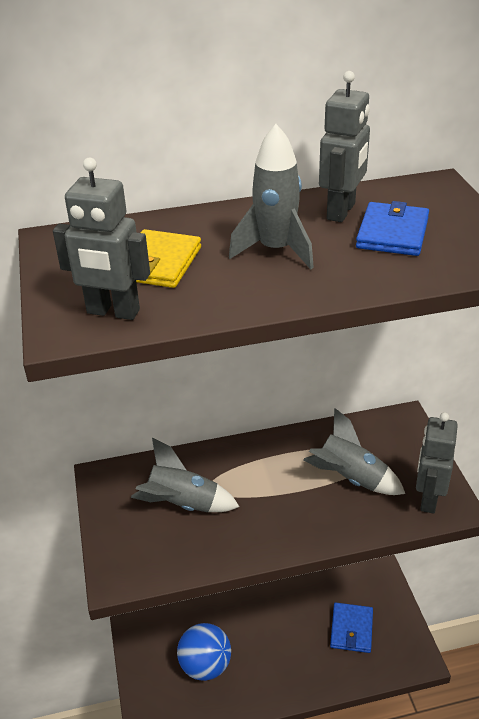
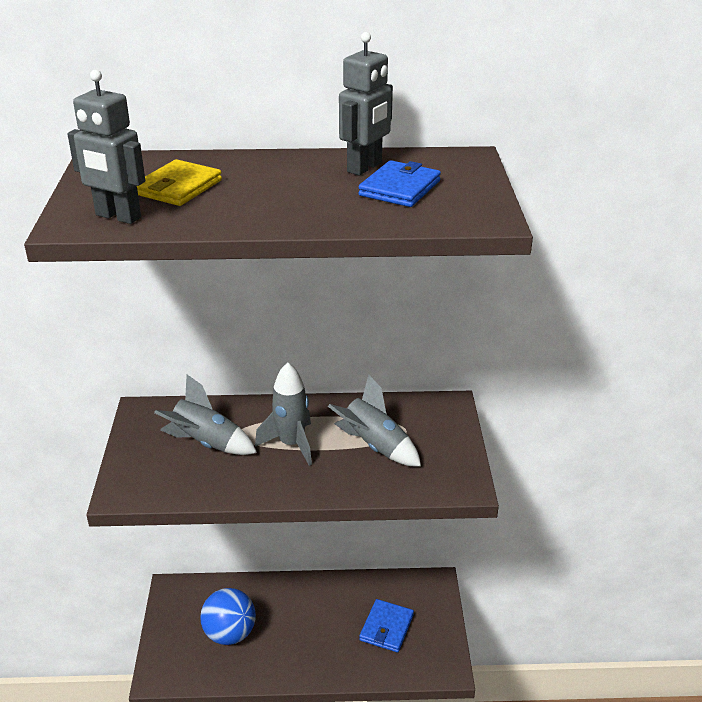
camera: 10 degrees right, 5 degrees down
(275, 250) = (286, 189): grey rocket -> grey rocket (291, 444)
(428, 499) = (443, 475): grey robot -> none

